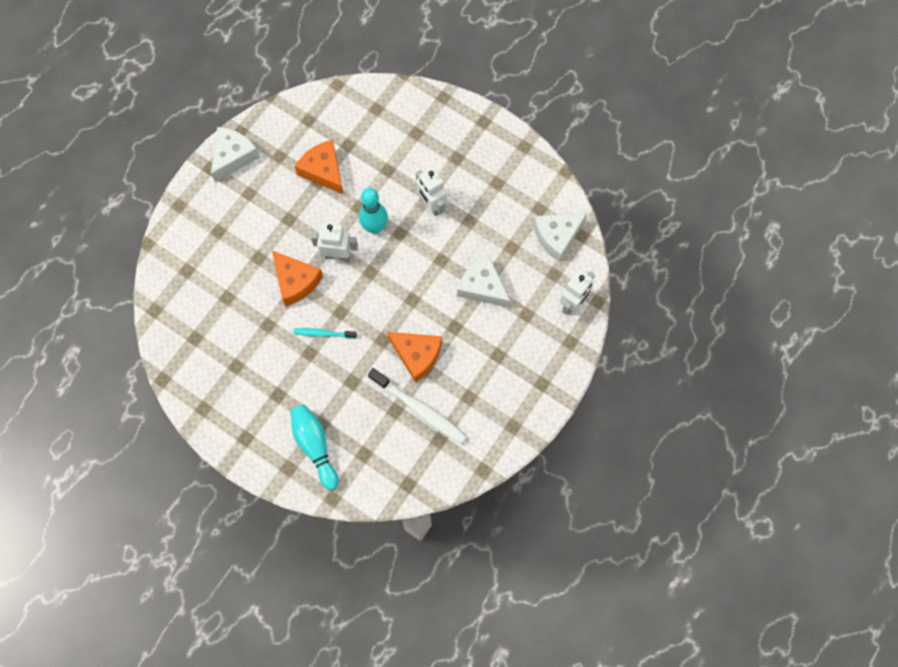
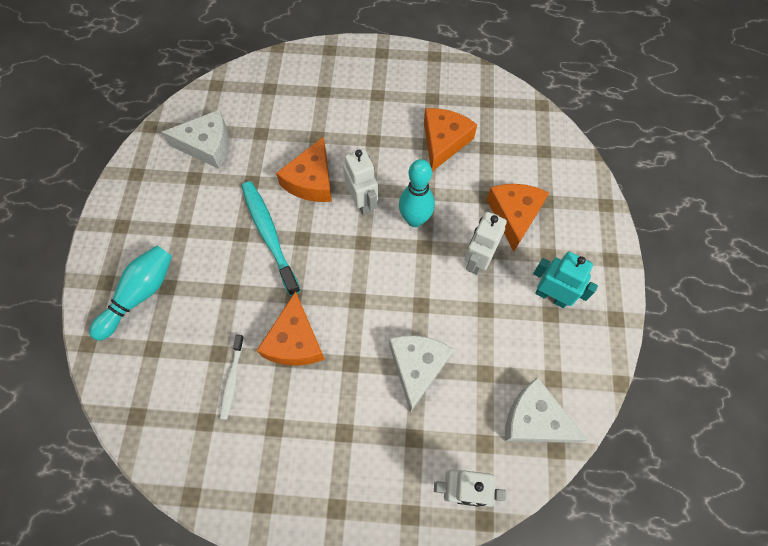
camera: 60 degrees right, 5 degrees down
(233, 156) = (405, 64): white cheese -> white cheese (207, 146)
(323, 333) = (269, 235): turquoise toothbrush -> turquoise toothbrush, size x1.79
(414, 161) = (514, 215): none -> orange cheese
(419, 409) = (232, 379): white toothbrush -> white toothbrush, size x0.56
(486, 175) = (551, 296): none -> turquoise robot

